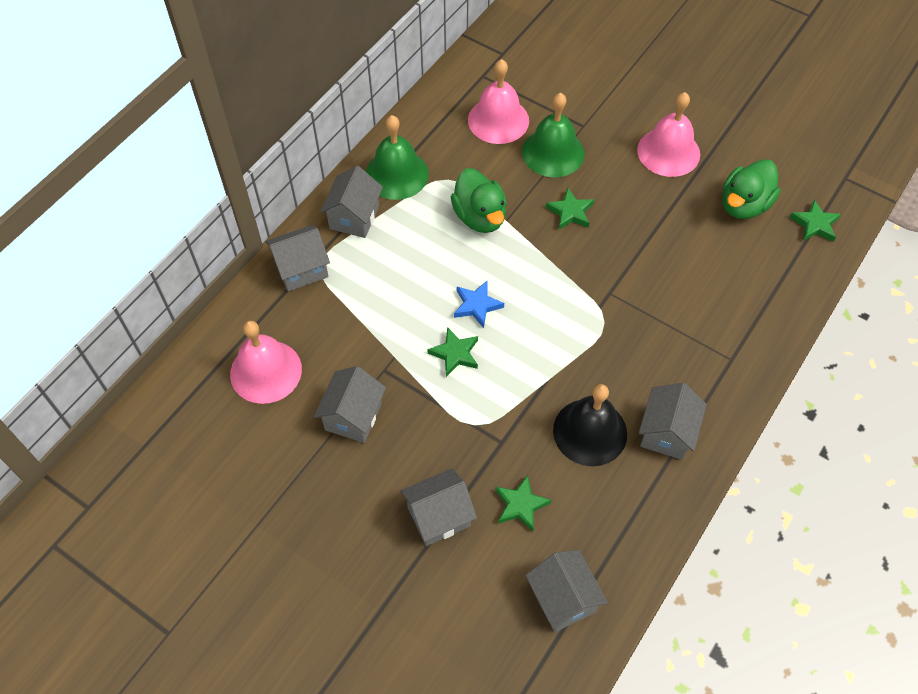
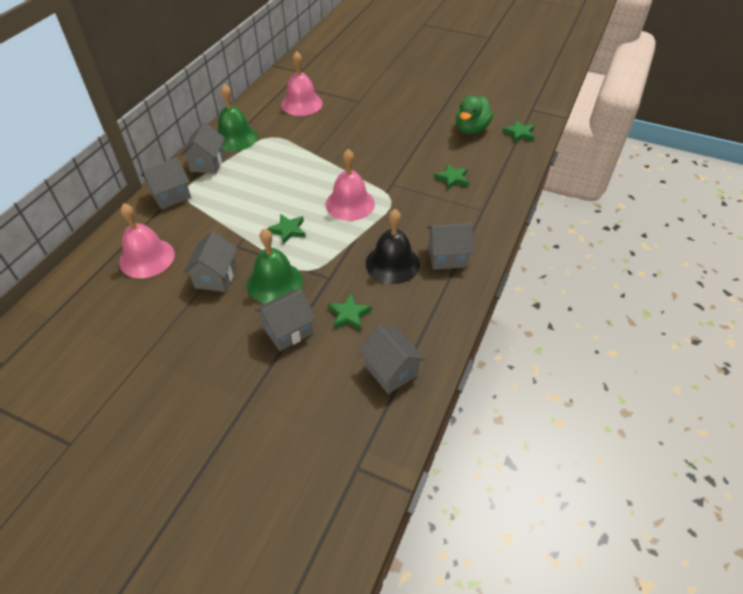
camera: 10 degrees left, 10 degrees down
(477, 305) = (300, 201): blue star -> none
(480, 217) = (296, 154): green duck -> none
(553, 152) = (340, 116): green bell -> green bell (274, 282)
(570, 212) = (357, 145): green star -> green star (452, 179)
(666, 433) = (447, 257): grey house -> grey house turned 75 degrees clockwise
(668, 152) = (416, 108): pink bell -> pink bell (350, 204)

